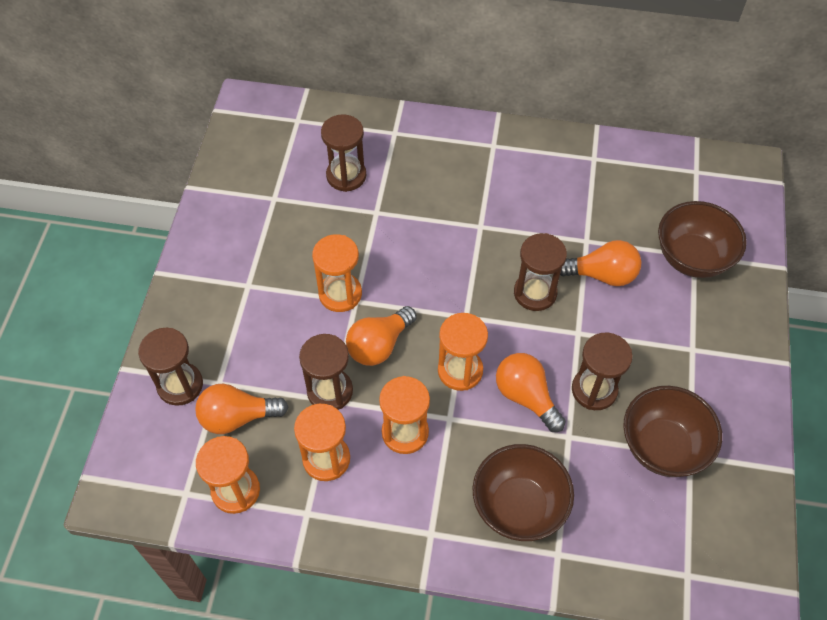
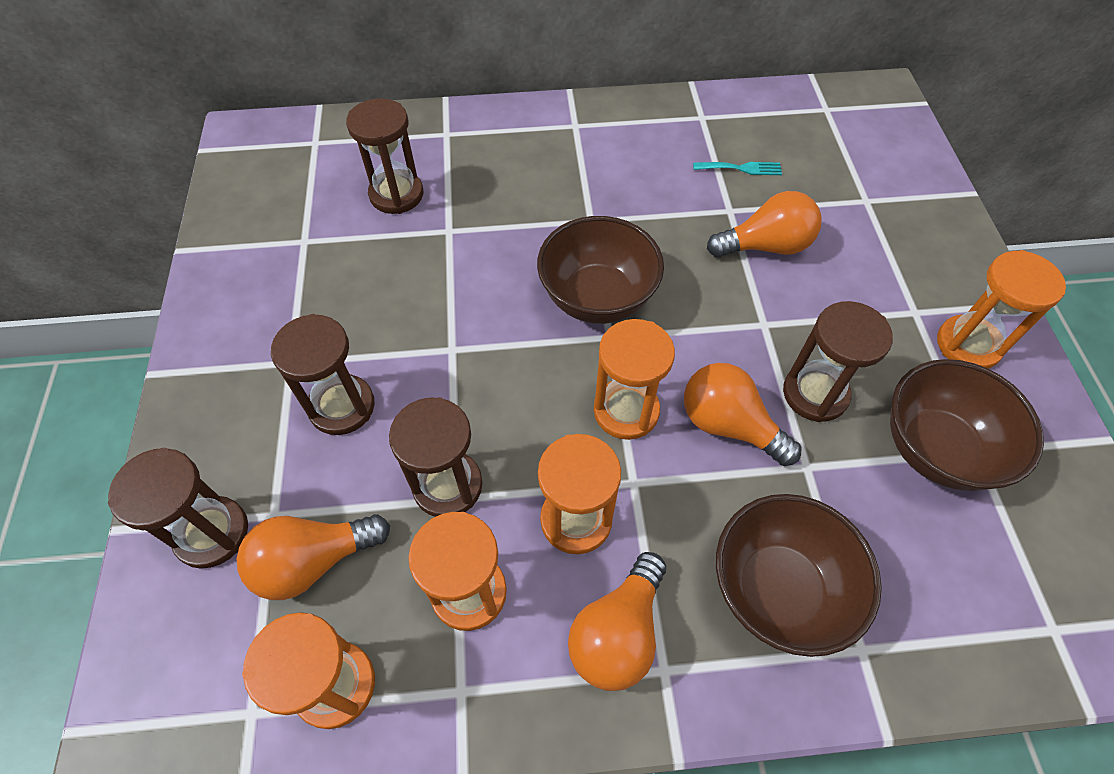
camera: 15 degrees left, 0 degrees up
(340, 294) = (427, 345): orange hourglass -> orange hourglass (968, 345)
(379, 345) = (502, 402): orange light bulb -> orange light bulb (618, 633)
(535, 293) = (690, 286): brown hourglass -> brown hourglass (342, 406)
(608, 208) = (741, 168): none -> turquoise fork
(692, 258) = (865, 204): brown bowl -> brown bowl (597, 298)

